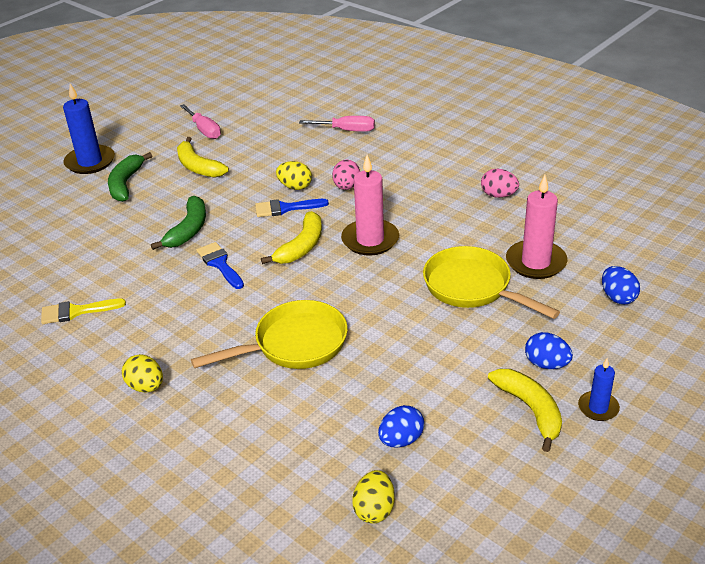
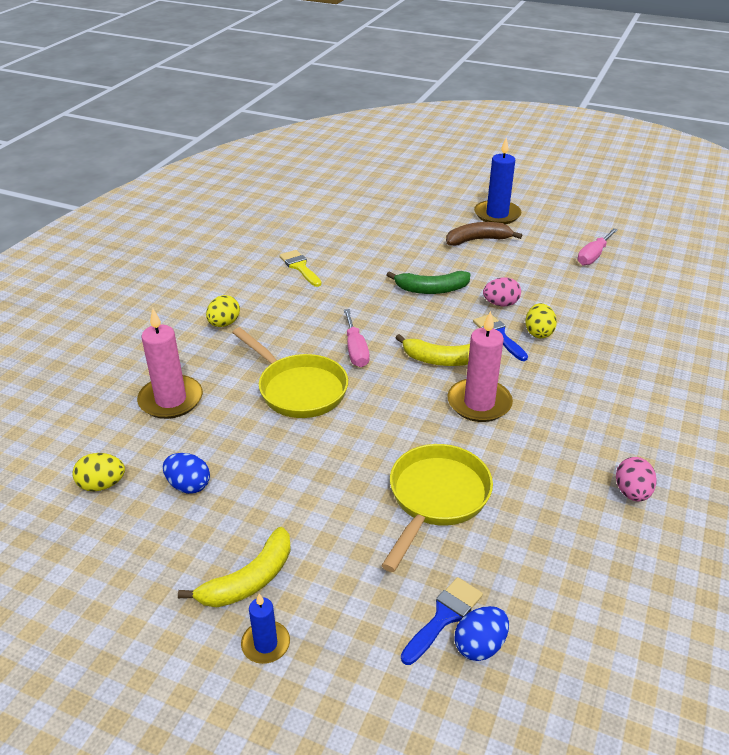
camera: 70 degrees right, 0 degrees up
(125, 184) = (477, 240): green banana -> brown banana
(198, 167) = (530, 269): yellow banana -> none
(220, 264) = (392, 319): blue brush -> blue brush (444, 617)
(346, 187) = (562, 366): pink egg -> pink egg (500, 304)
(347, 130) = (671, 343): pink screwdriver -> pink screwdriver (355, 350)
(536, 262) = (511, 549): pink candle -> pink candle (171, 400)
(546, 364) = (326, 585): blue egg -> none

